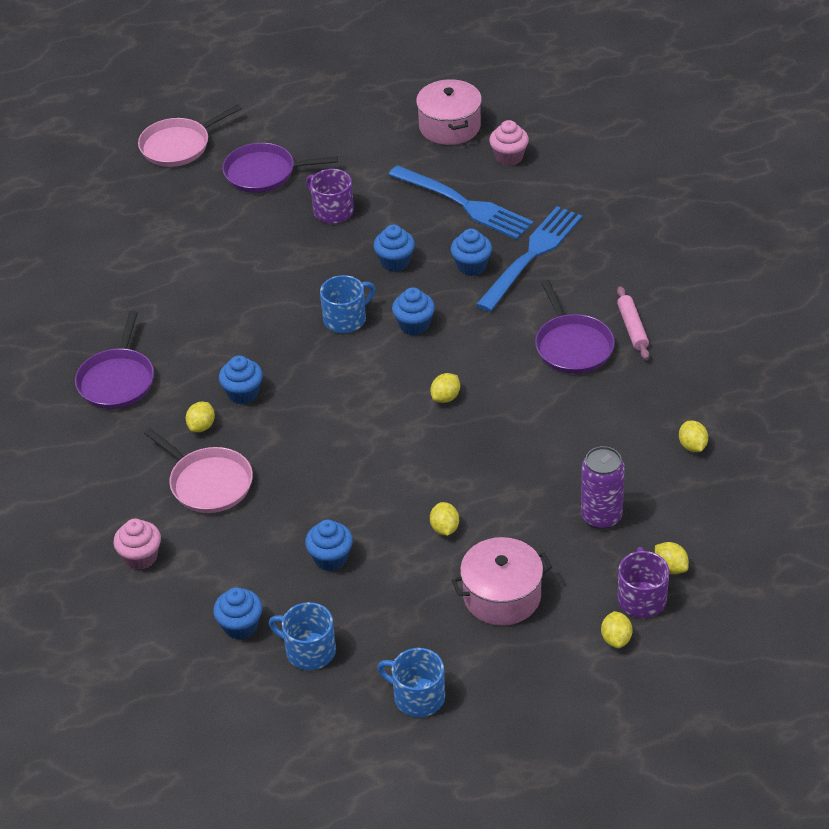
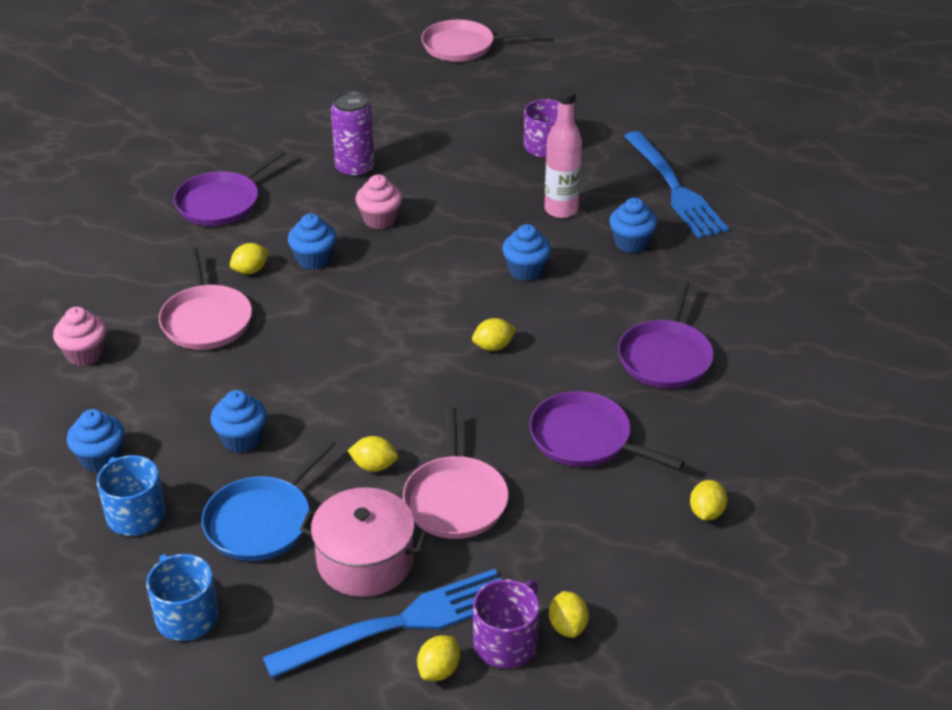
camera: 30 degrees right, 5 degrees down
(264, 173) = (514, 93): purple pan -> purple pan (585, 439)
(346, 319) = (467, 238): blue mug -> none
(395, 262) = (561, 210): blue cupcake -> pink bottle
(405, 607) = (262, 521): none -> blue pan
(444, 528) = (374, 466): yellow lemon -> yellow lemon turned 75 degrees clockwise
(450, 126) = (723, 120): pink pot -> none
(509, 157) = (757, 166): pink cupcake -> pink cupcake (380, 220)
(522, 522) = (455, 499): none -> pink pan
(531, 256) = (699, 258): blue fork -> blue fork (399, 624)
(601, 516) = (542, 534): purple can -> purple can (355, 169)
(632, 328) = (744, 367): pink rolling pin -> none

